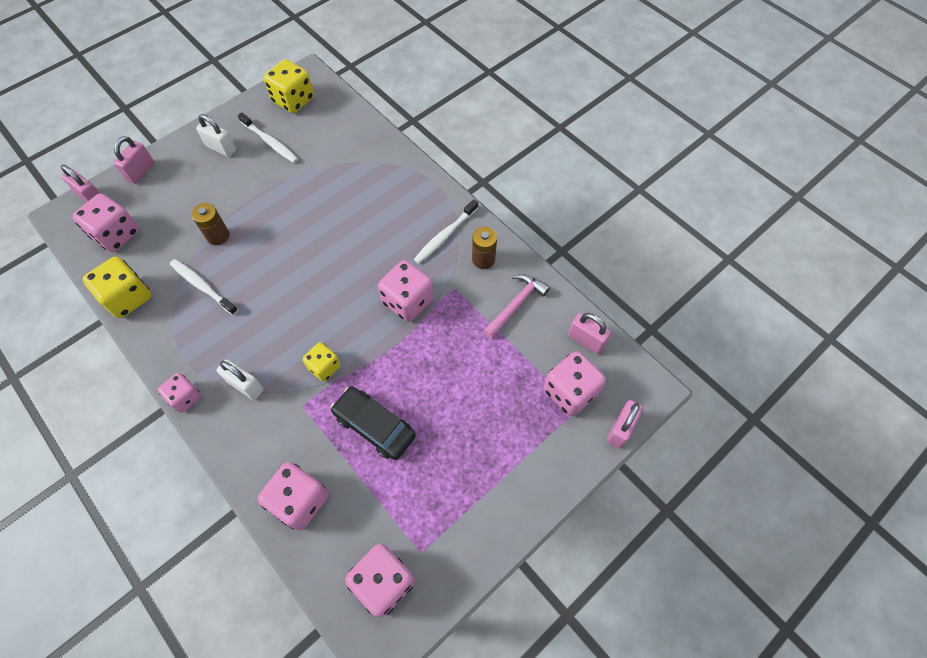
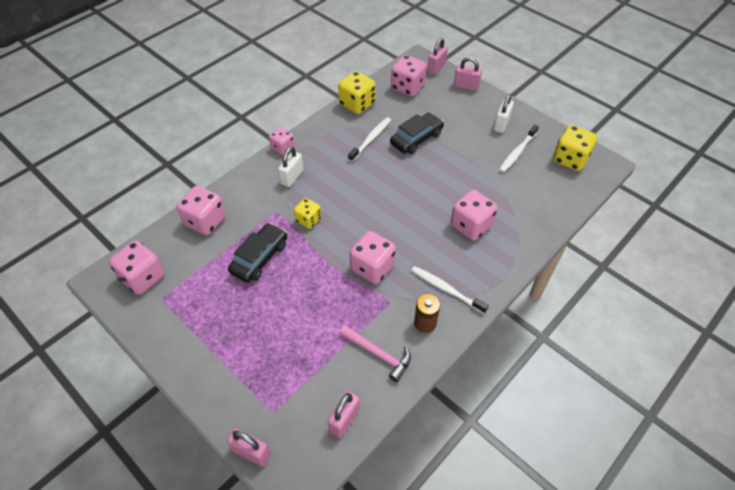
camera: 85 degrees right, 10 degrees down
(218, 236) = (416, 139): brown battery -> black car
(570, 392) = (289, 405): pink dice -> pink dice (471, 226)

